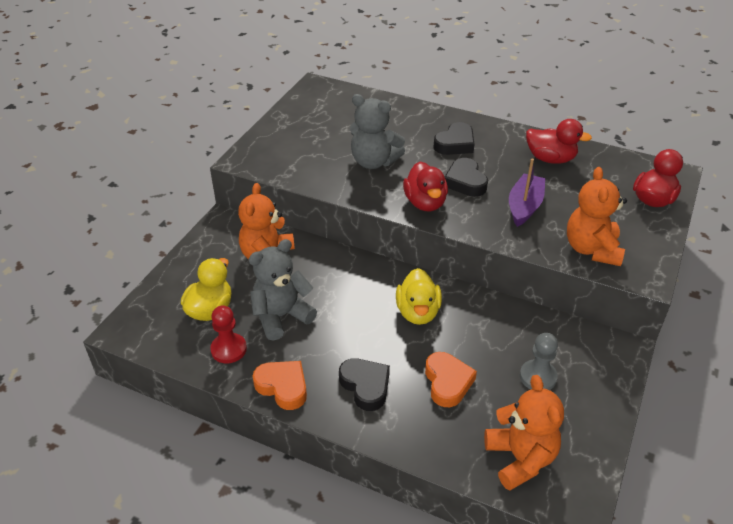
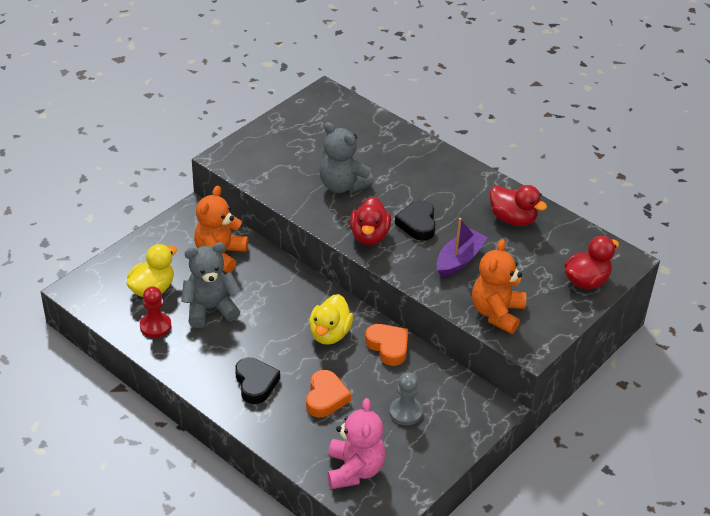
camera: 15 degrees right, 0 degrees up
(283, 387) = (187, 367): orange heart -> orange heart (388, 346)
(455, 144) = (429, 184): black heart -> none
(520, 459) = (354, 470): orange teddy bear -> pink teddy bear

